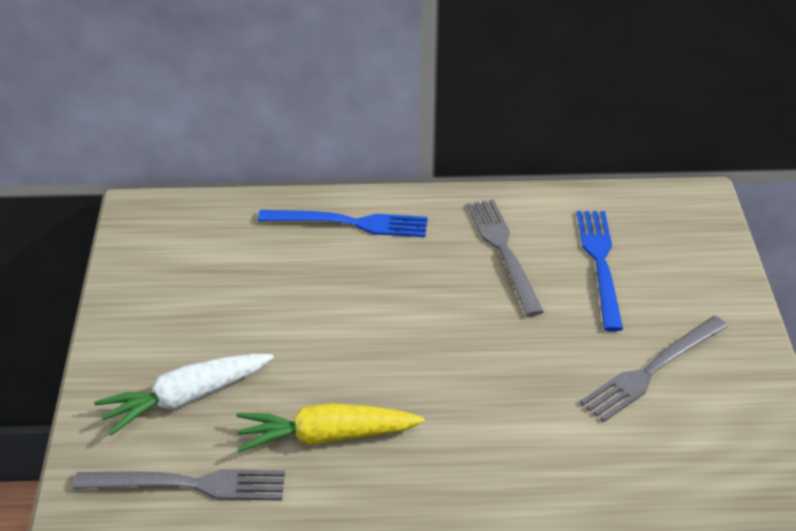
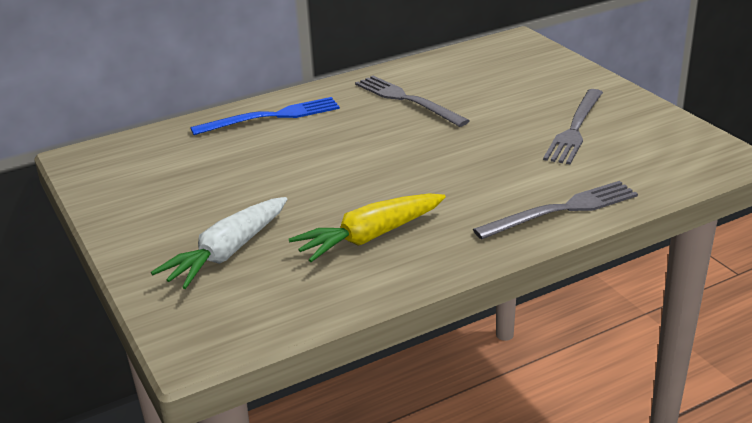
camera: 25 degrees left, 10 degrees down
(188, 484) = (279, 303): grey fork -> grey fork (562, 210)
(600, 264) = (483, 87): blue fork -> none

